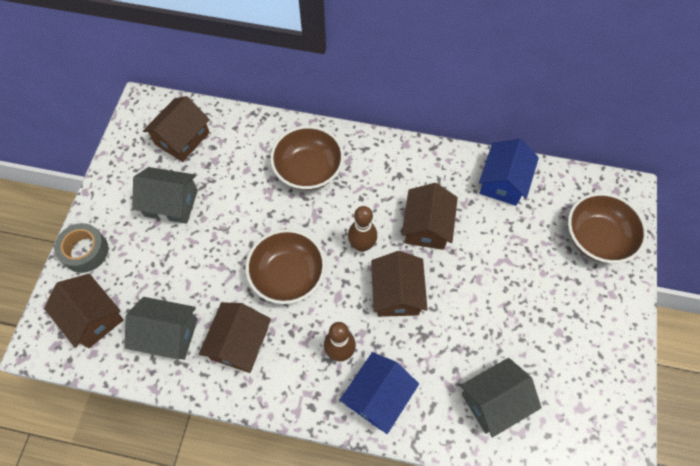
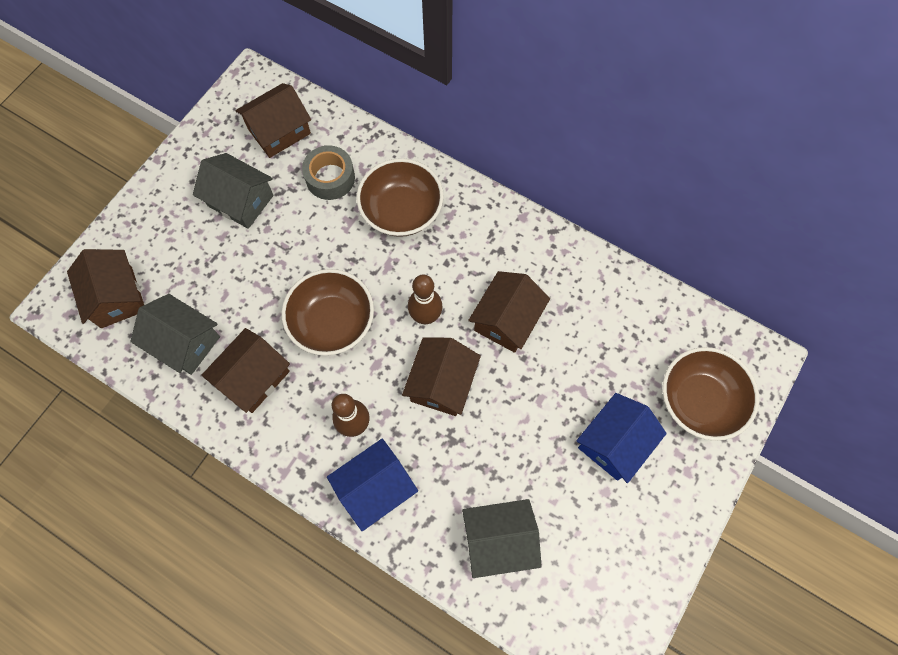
camera: 20 degrees right, 5 degrees up
(85, 251) = (134, 224): grey tape -> grey tape (330, 178)
(503, 182) = (617, 298): blue house -> blue house (614, 443)

